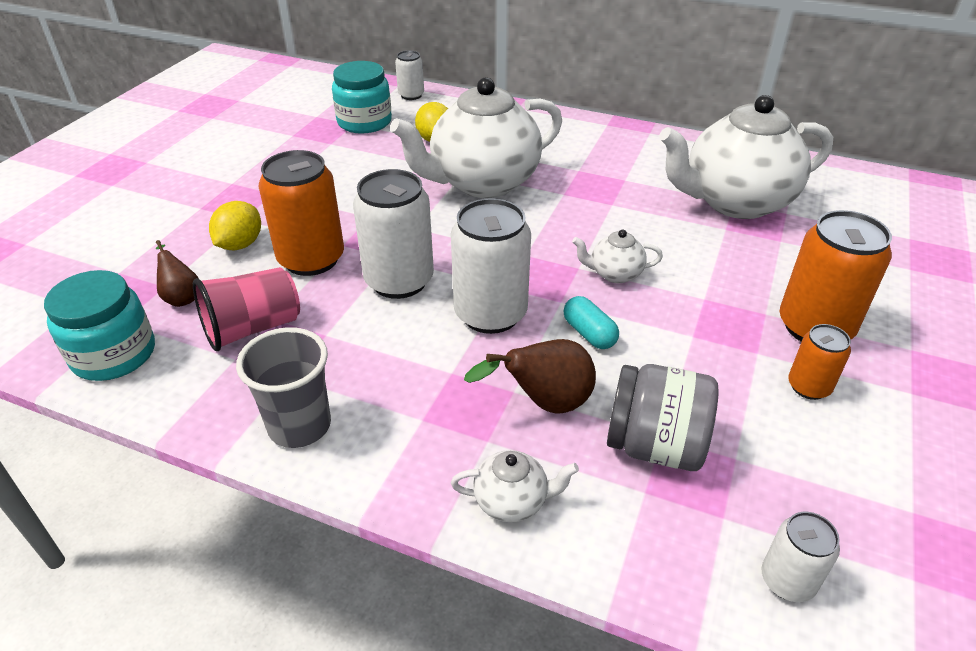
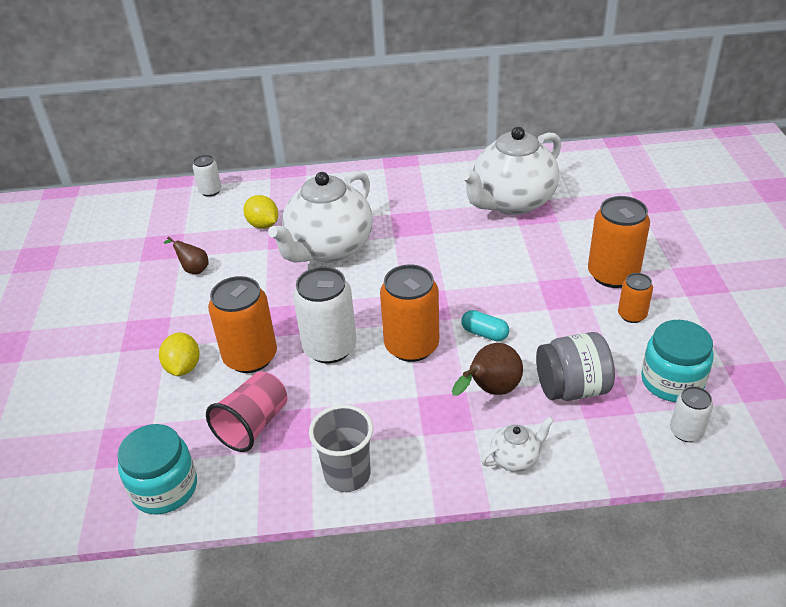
camera: 25 degrees left, 0 degrees up
(181, 297) = (175, 425): brown pear -> brown pear (193, 269)
(364, 122) = (192, 228): turquoise jar -> turquoise jar (672, 381)
(490, 314) = (411, 346): white can -> orange can
(614, 274) = (471, 285): white teapot -> none

